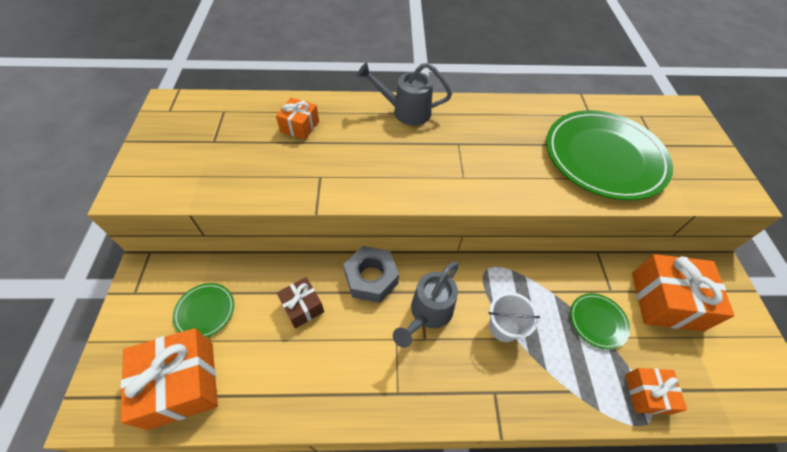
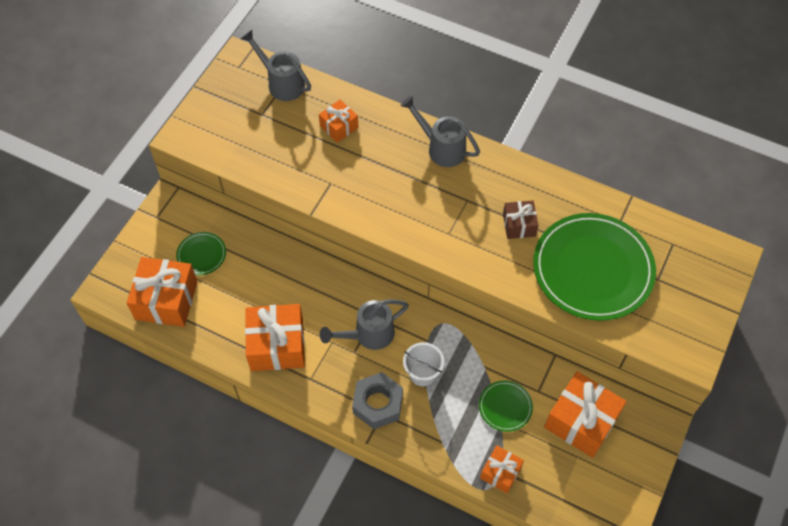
camera: 30 degrees right, 5 degrees up
(222, 110) = (282, 83): none -> grey watering can
(302, 307) = (274, 284): brown gift -> brown gift (519, 225)
(340, 373) = (277, 345): none -> orange gift
(371, 278) = (340, 286): grey nut -> grey nut (378, 404)

